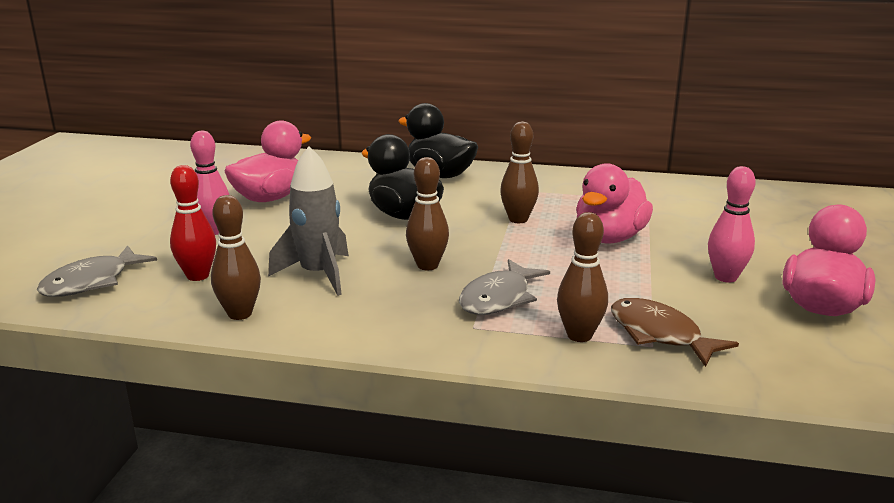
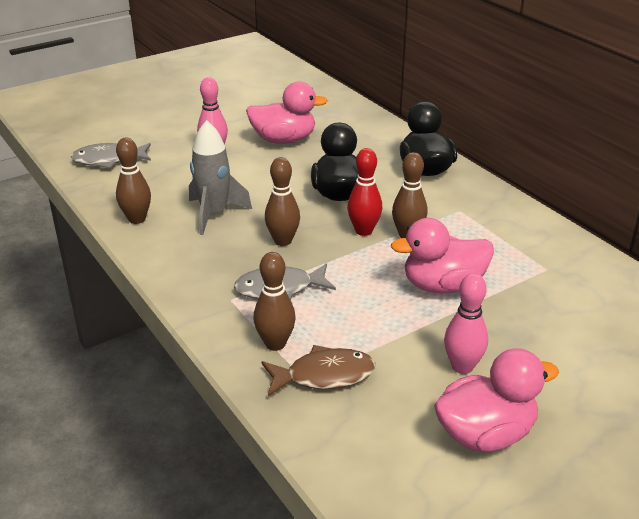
camera: 45 degrees right, 10 degrees up
(198, 276) = (158, 182): red bowling pin -> red bowling pin (363, 231)
(660, 334) = (324, 376): brown fish -> brown fish turned 75 degrees clockwise

